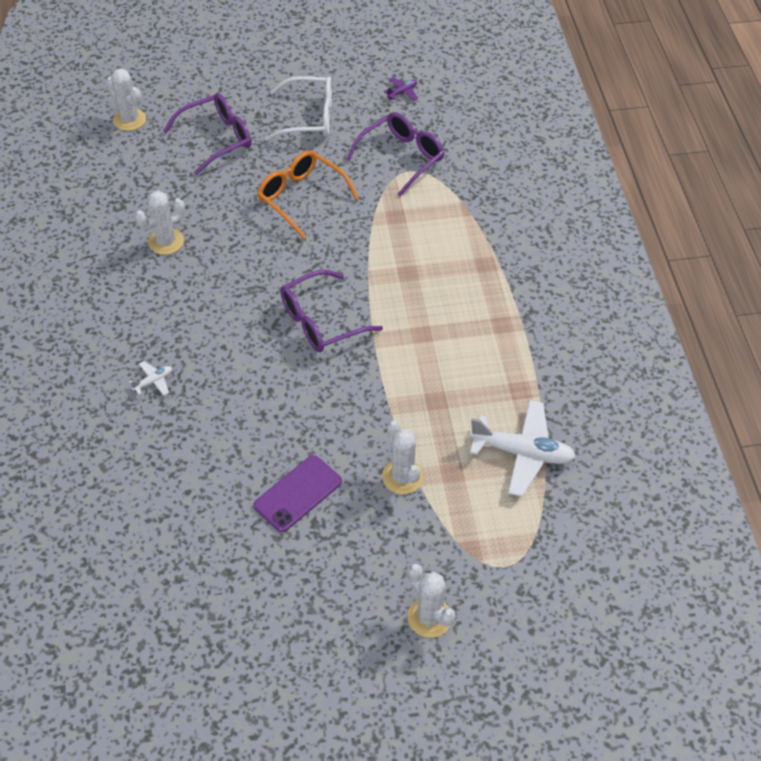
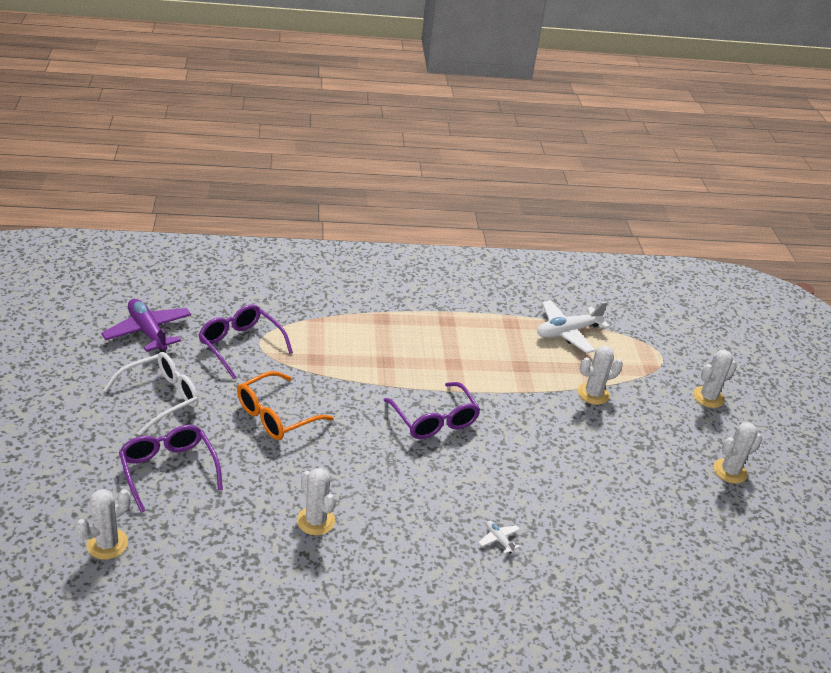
camera: 90 degrees left, 15 degrees down
(286, 625) = (730, 471): none -> white cactus
(298, 493) = (613, 453): purple phone -> none
(309, 117) = (161, 397): white glasses -> white glasses turned 45 degrees clockwise
(402, 92) = (148, 332): purple plane -> purple plane, size x2.25
(522, 453) = (567, 332): white plane -> white plane turned 135 degrees counterclockwise

